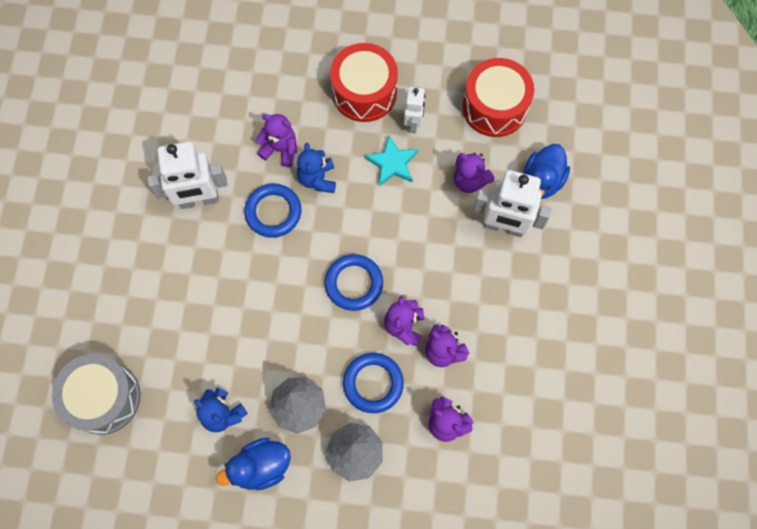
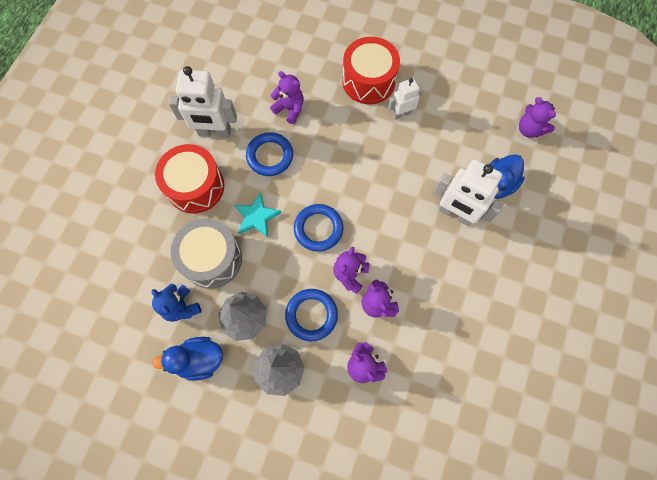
camera: 15 degrees right, 0 degrees up
(104, 398) = (92, 268): grey drum -> grey drum (212, 259)
(317, 179) = (312, 138): blue teddy bear -> none
(392, 163) = (376, 141): turquoise star -> turquoise star (256, 217)
(413, 123) = (401, 114): white robot -> white robot turned 135 degrees counterclockwise
(469, 180) = (436, 170): purple teddy bear -> purple teddy bear (529, 129)
(494, 107) = (471, 117): red drum -> red drum (195, 186)

